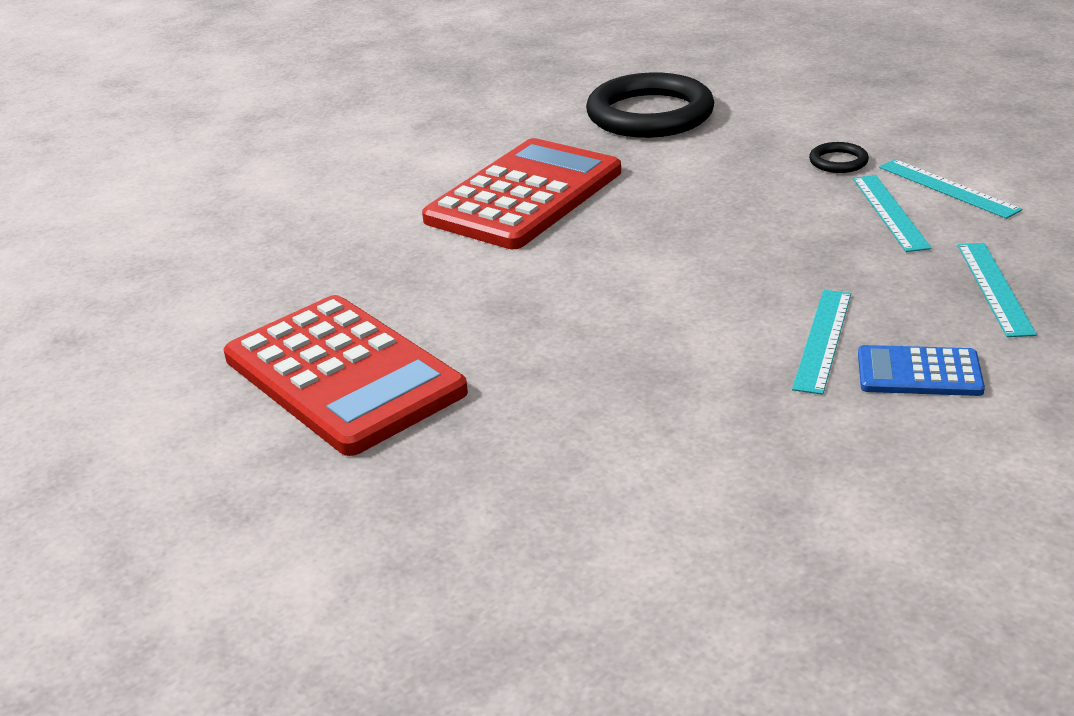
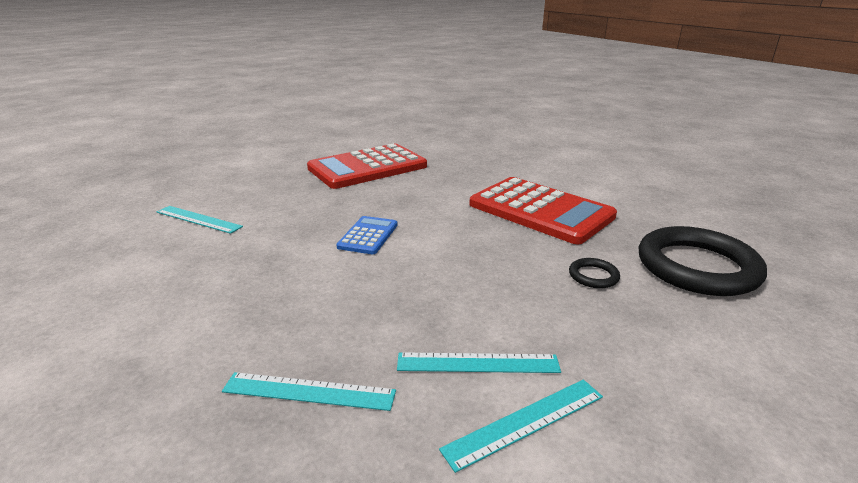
camera: 95 degrees right, 5 degrees down
(823, 340) = (300, 287): turquoise ruler -> turquoise ruler (198, 219)
(838, 162) = (598, 355): black ring -> black ring (593, 276)
(919, 372) = (231, 317): blue calculator -> blue calculator (368, 236)

